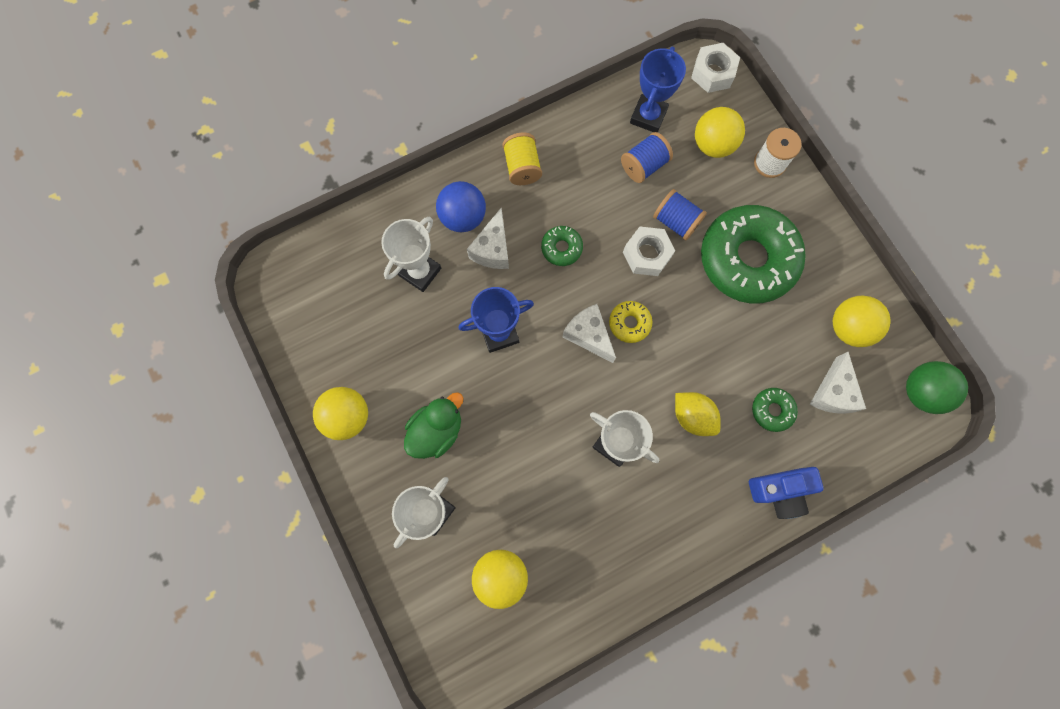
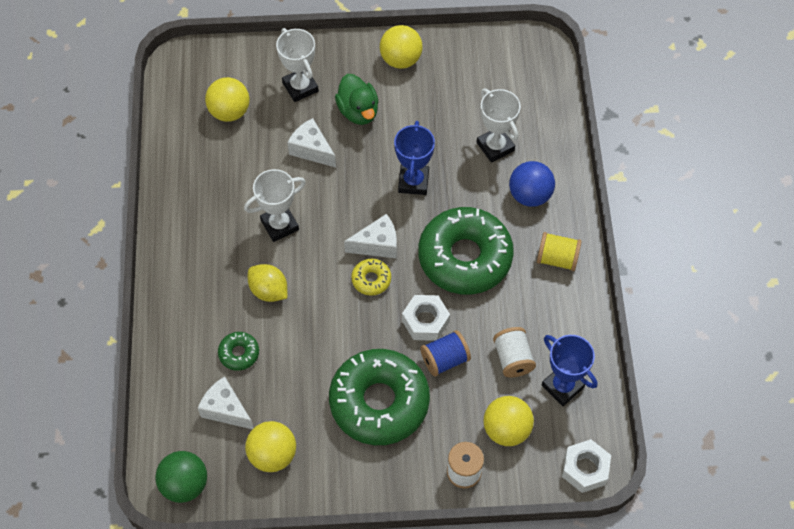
camera: 115 degrees right, 15 degrees down
(493, 249) = (489, 205): white cheese -> white cheese (311, 150)
(561, 248) = (465, 257): green donut -> green donut, size x2.39
(644, 166) = (513, 358): blue spool -> white spool
(692, 416) = (269, 291): yellow lemon -> yellow lemon turned 60 degrees clockwise
(779, 491) = (174, 325): blue camera -> none

